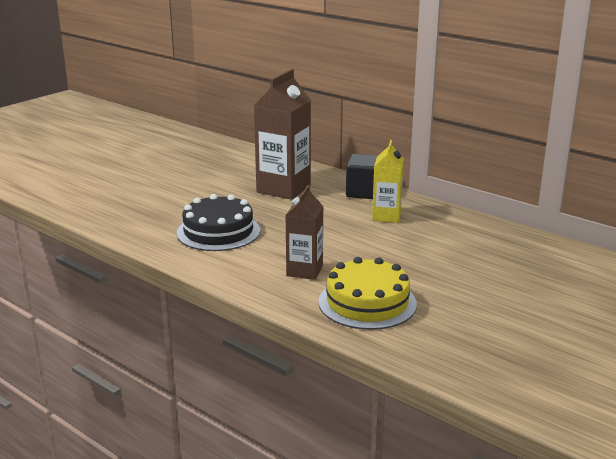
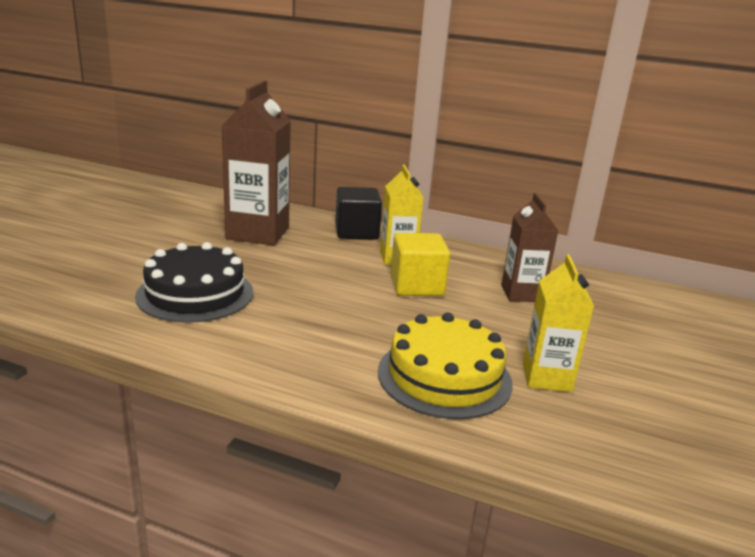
camera: 20 degrees left, 0 degrees up
(304, 271) = (338, 339): brown carton -> brown carton (521, 294)
(388, 239) = (416, 286): none -> yellow cube
(445, 312) = (546, 377): none -> yellow carton

